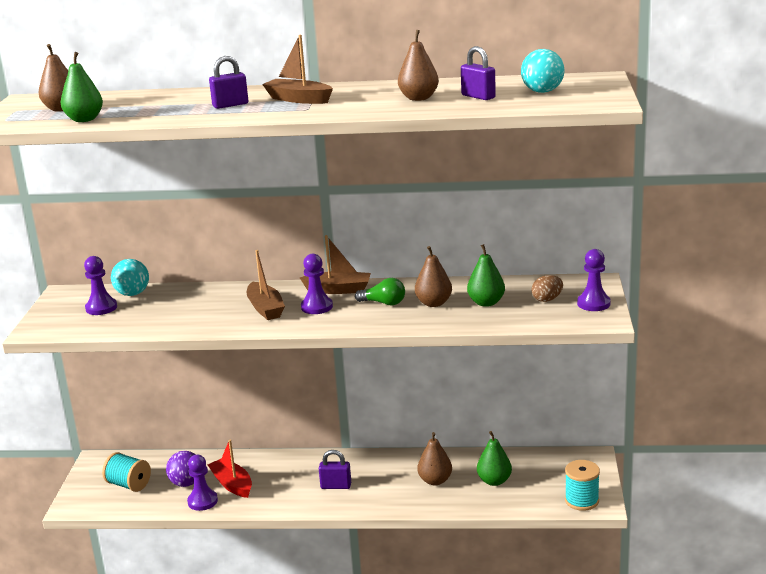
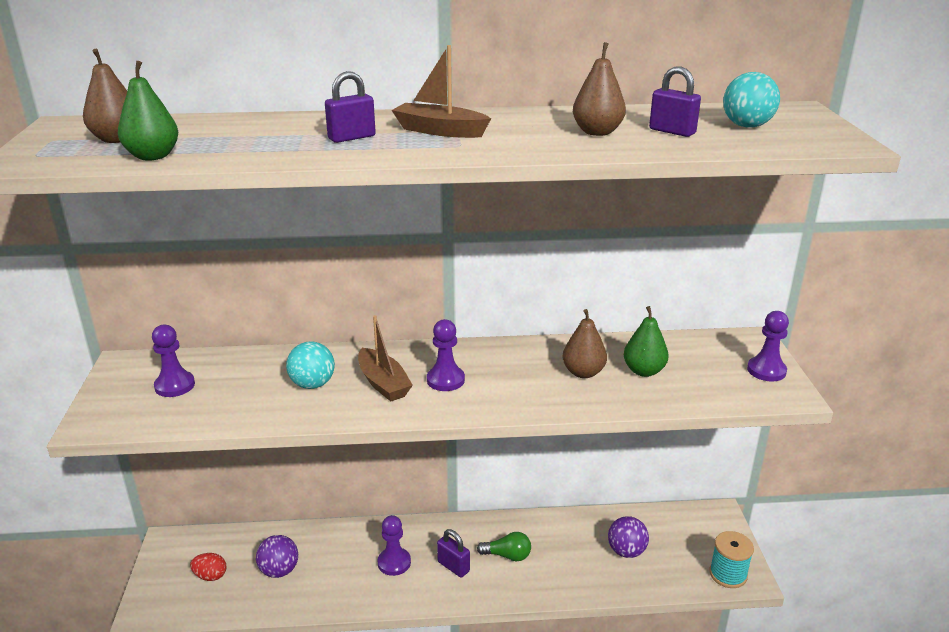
camera: 10 degrees left, 5 degrees up
(129, 484) = (210, 576): turquoise spool -> red egg
(132, 294) = (212, 363): turquoise ball -> turquoise ball (312, 384)
(202, 501) = (303, 597): purple pawn -> purple pawn (394, 563)
(232, 484) = (333, 570): red boat -> none
(336, 486) = (453, 566): purple padlock -> purple padlock turned 45 degrees clockwise
(338, 290) = (463, 354): brown boat -> none
(383, 303) = (524, 373): green light bulb -> green light bulb (507, 555)
(435, 481) = (562, 554): brown pear -> none
(494, 481) = (626, 551): green pear -> purple ball
(547, 299) = (711, 365): brown egg -> none

